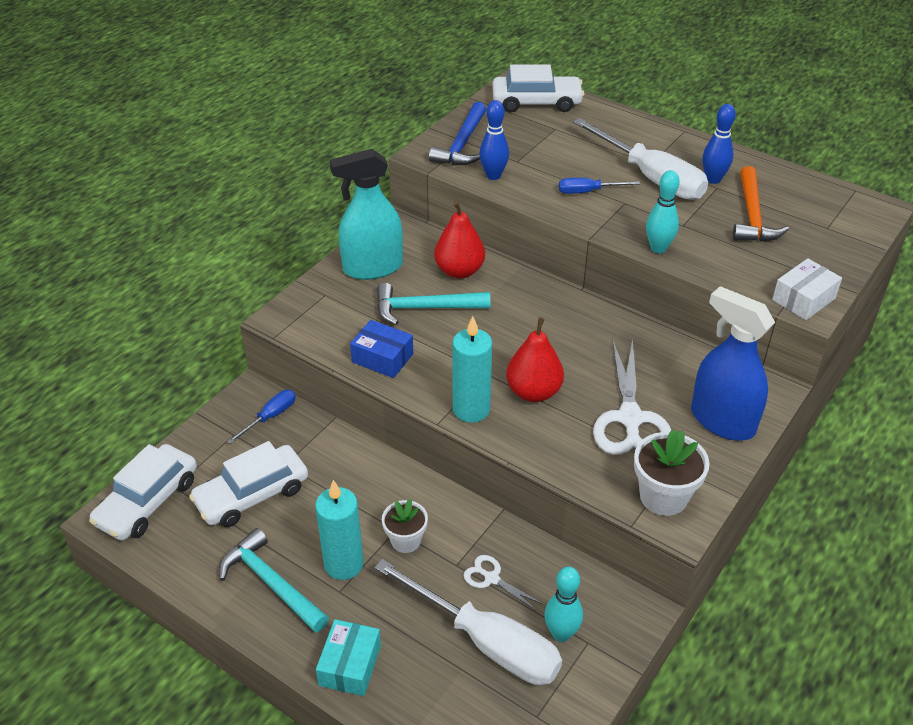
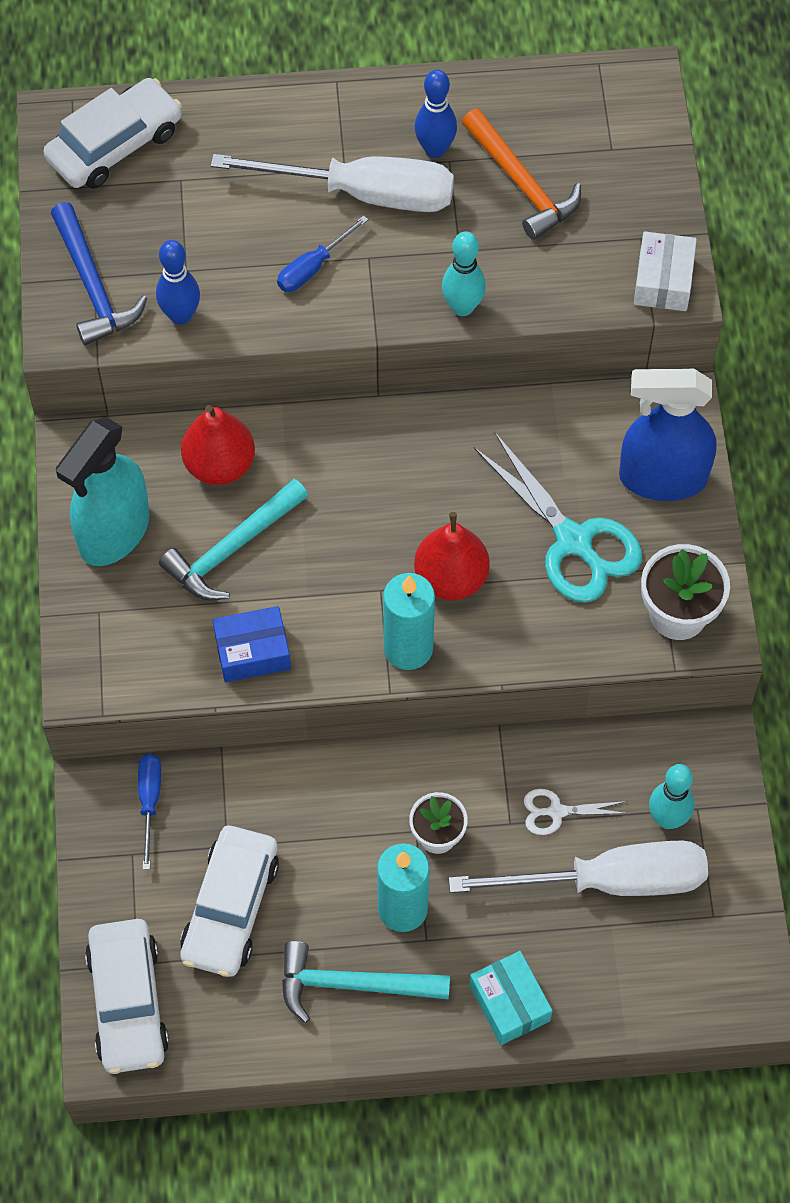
camera: 40 degrees left, 20 degrees up
(630, 419) = (573, 541): white scissors -> turquoise scissors

